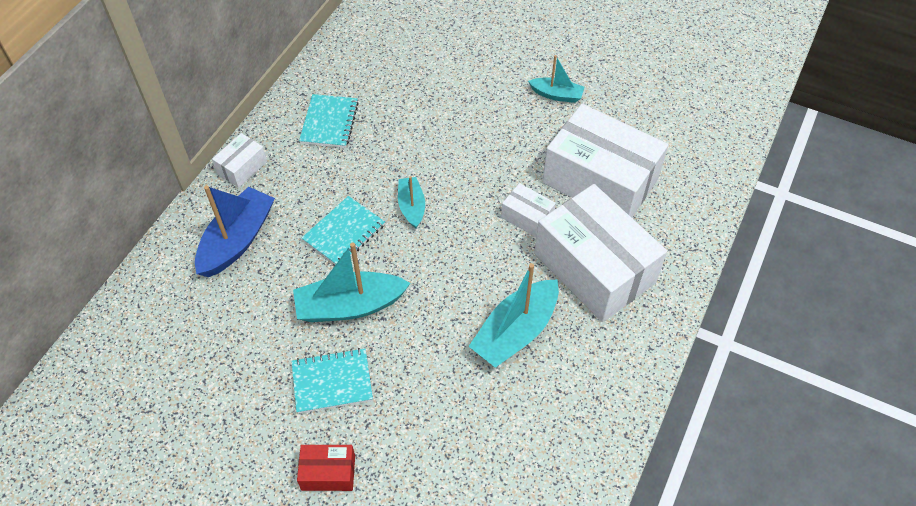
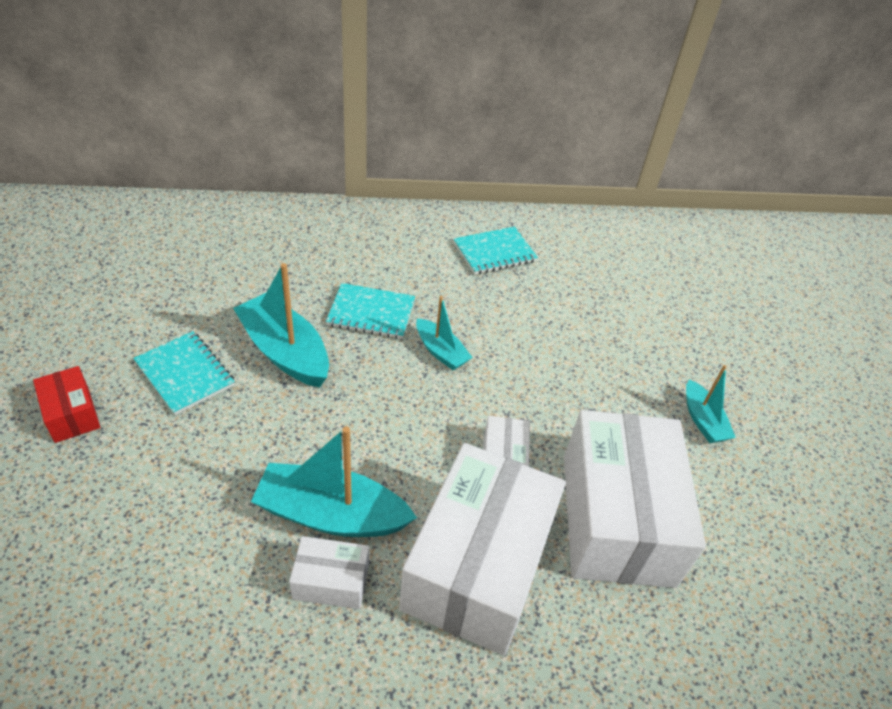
camera: 55 degrees right, 10 degrees down
(237, 240) = (314, 246): blue boat -> none
(242, 167) = (397, 218): white box -> white box (331, 581)
(411, 206) = (441, 351): turquoise boat -> turquoise boat turned 90 degrees clockwise

